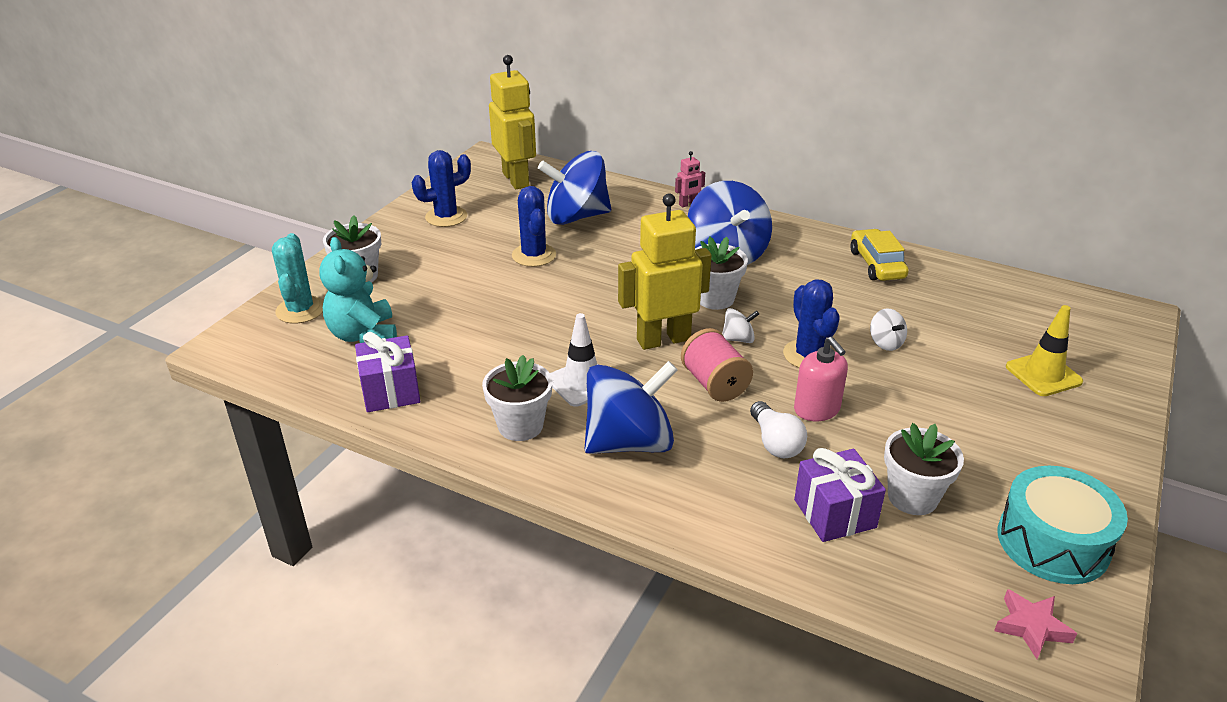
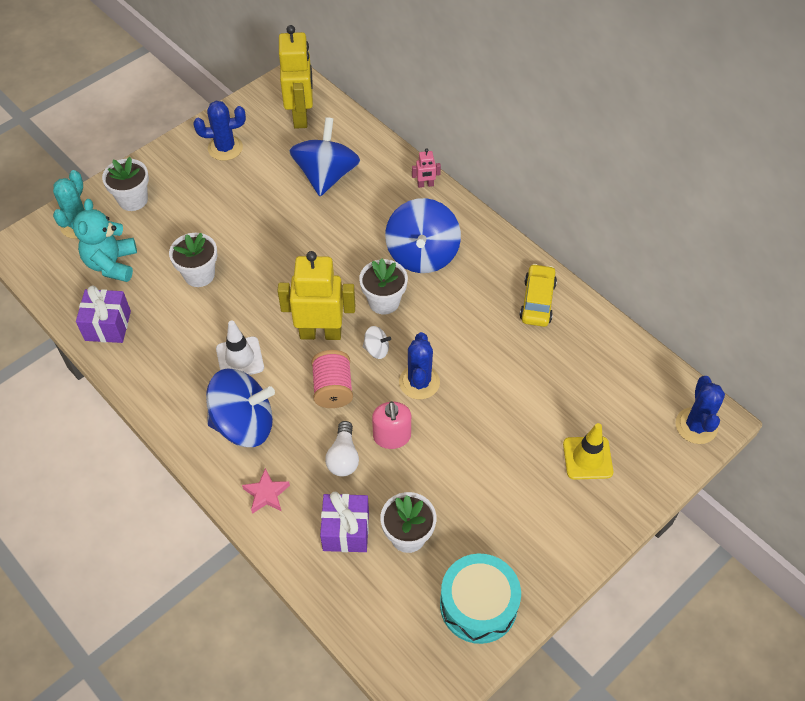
camera: 20 degrees right, 20 degrees up
(520, 426) = (179, 385): white flower pot -> white flower pot (199, 274)
(534, 255) = (271, 212): blue cactus -> blue cactus (696, 426)
(576, 217) = (326, 176): blue spinning top -> blue spinning top turned 90 degrees clockwise
(885, 343) = (486, 388): white spinning top -> none
(1031, 627) = (414, 661): pink star -> pink star (266, 494)

